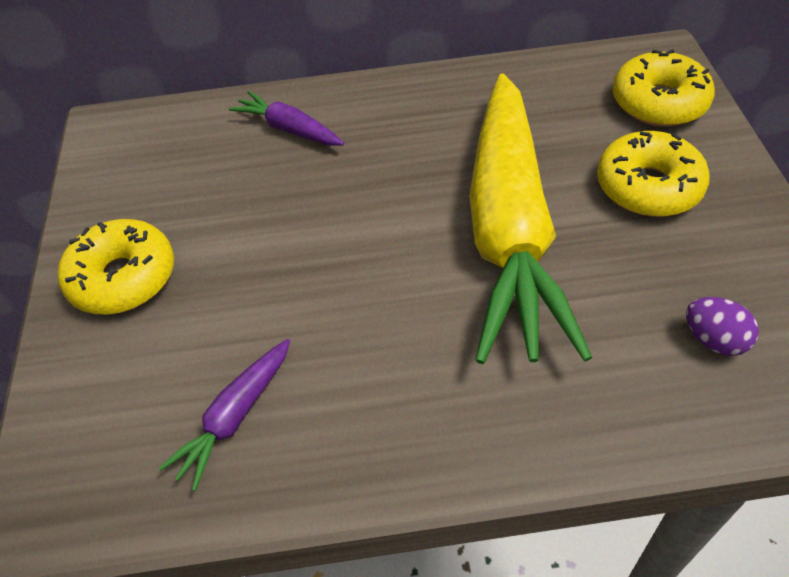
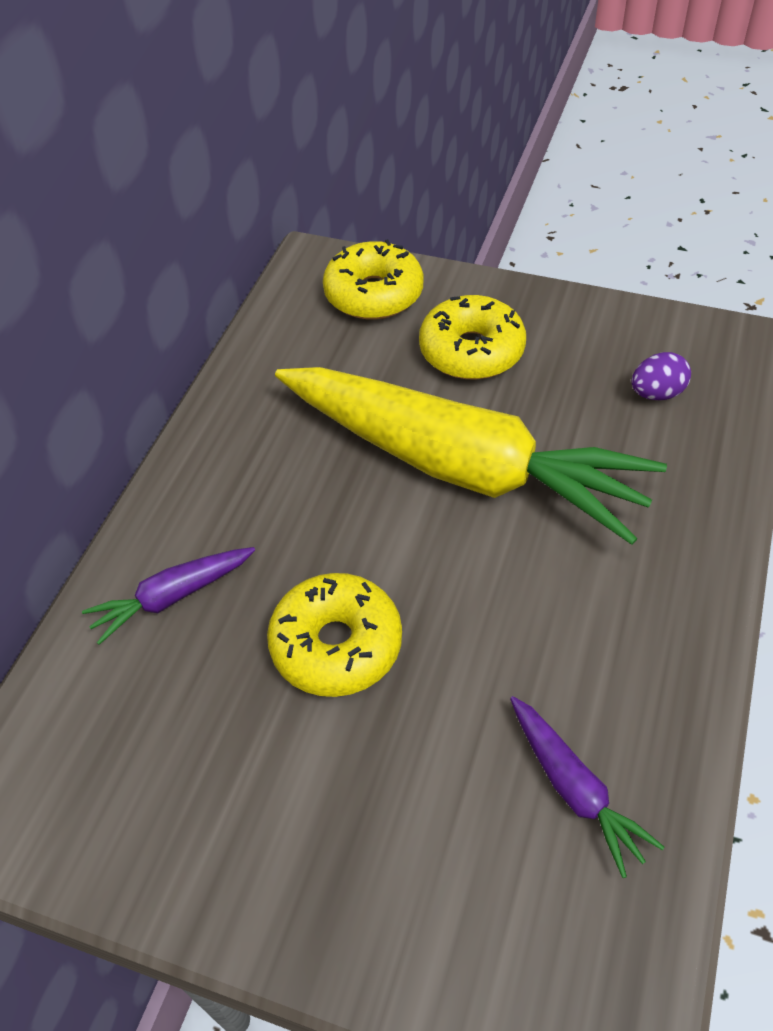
camera: 65 degrees left, 0 degrees up
(123, 278) = (303, 860): yellow donut -> yellow donut (336, 645)

